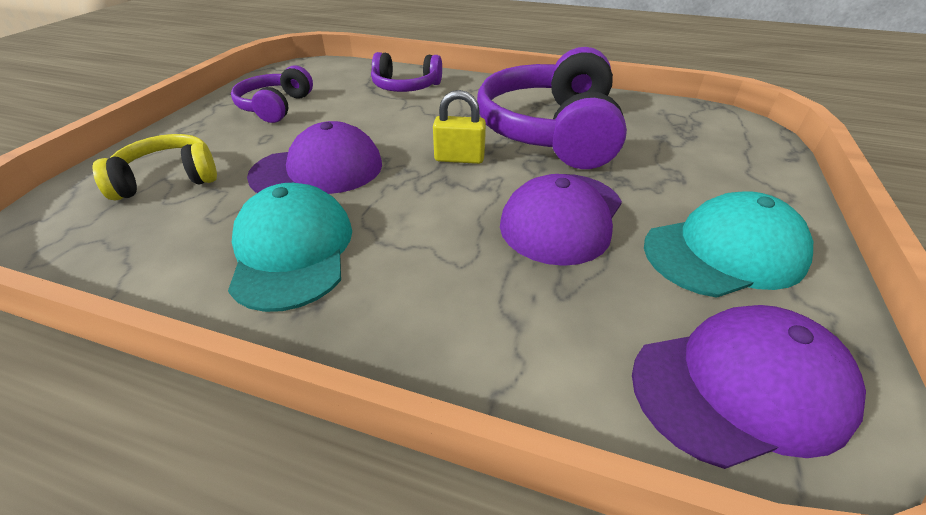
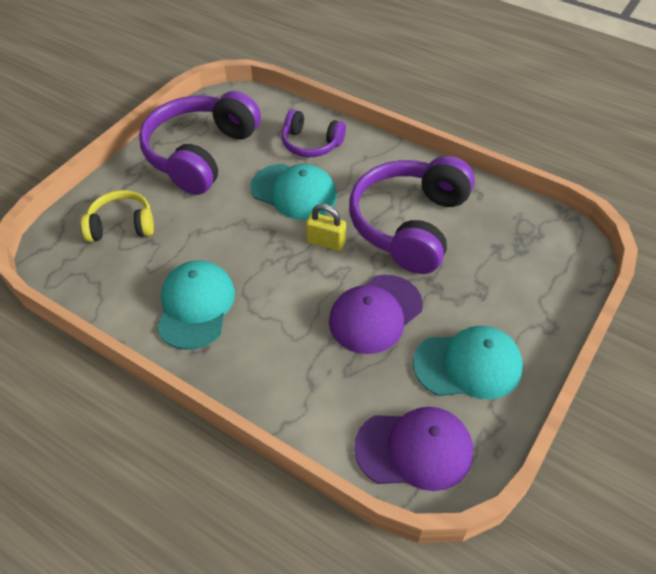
camera: 15 degrees right, 10 degrees up
(275, 107) = (200, 154): purple headphones -> purple headphones, size x1.86
(318, 170) = (222, 235): purple cap -> none
(400, 123) = (294, 192): none -> turquoise cap

